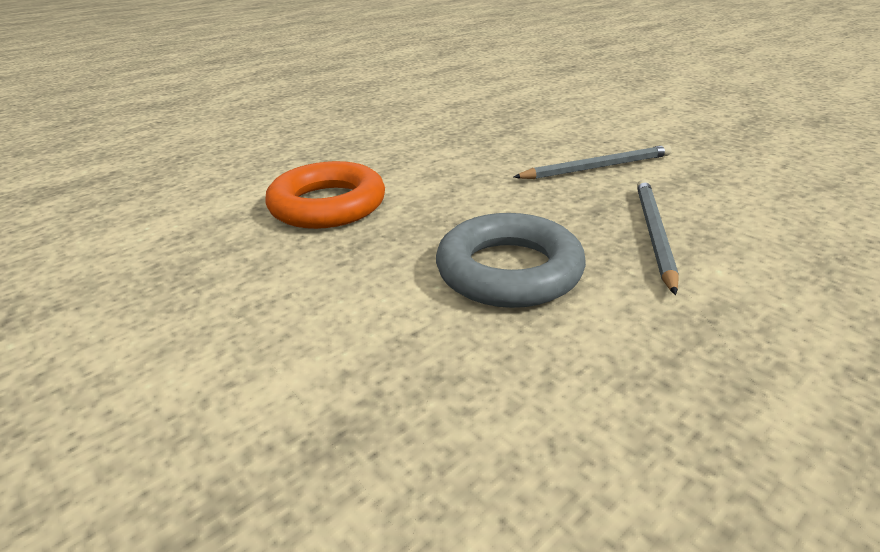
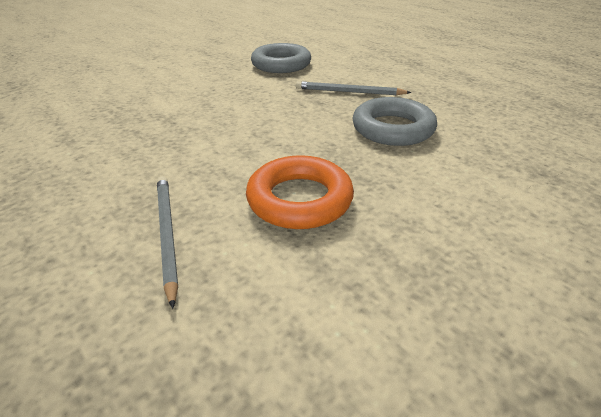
camera: 90 degrees left, 5 degrees up
(597, 167) = (259, 95): grey pencil -> grey pencil (167, 234)
(747, 173) = (281, 64): none -> grey ring

